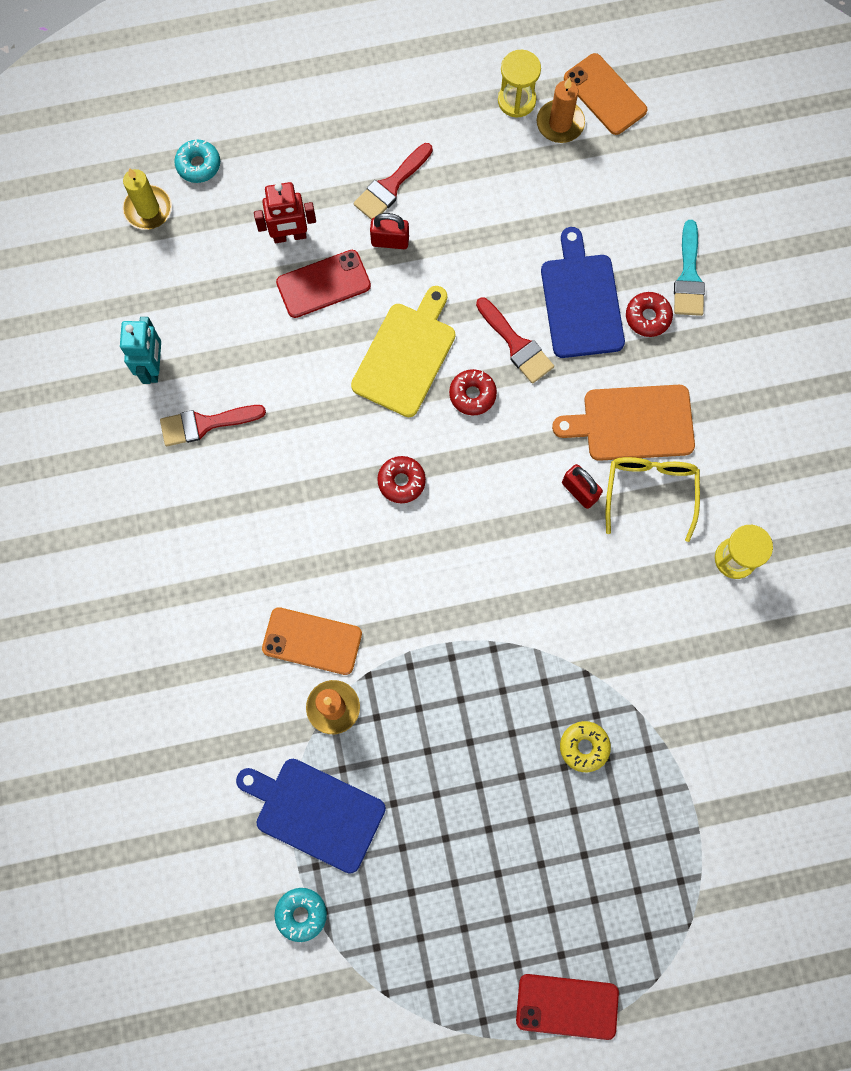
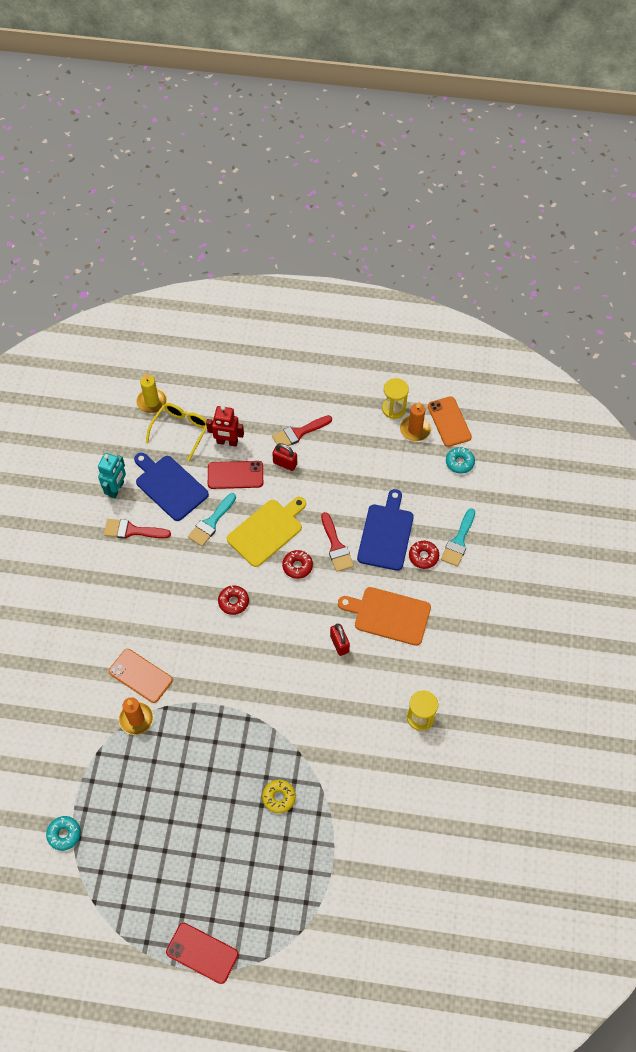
camera: 20 degrees right, 15 degrees down
(198, 165) = (191, 387): turquoise donut -> turquoise donut (459, 462)
(315, 812) = (99, 777): blue cutting board -> blue cutting board (169, 486)
(318, 370) = (211, 522): none -> turquoise brush
(650, 491) = (383, 659): yellow glasses -> yellow glasses (181, 430)

